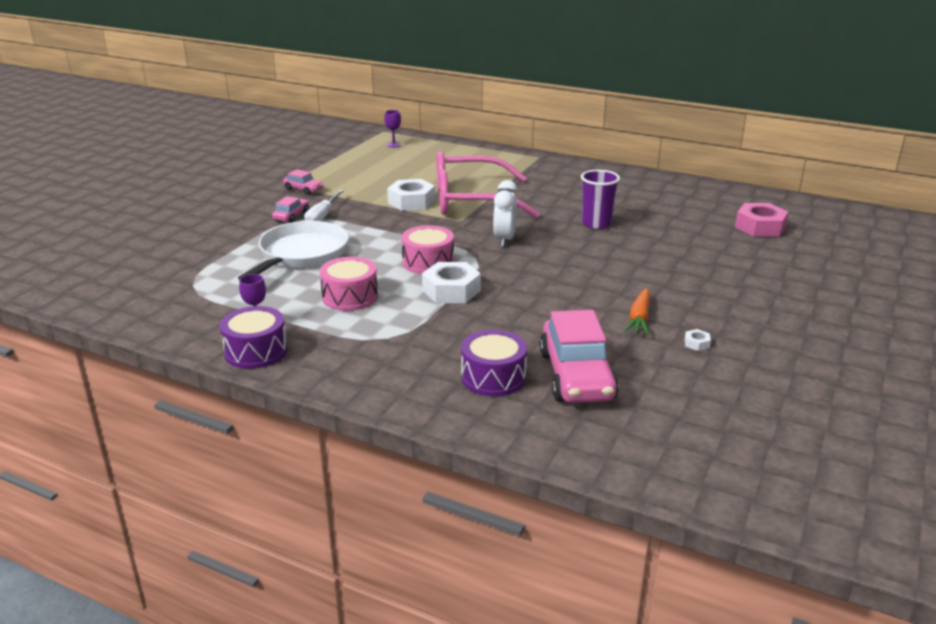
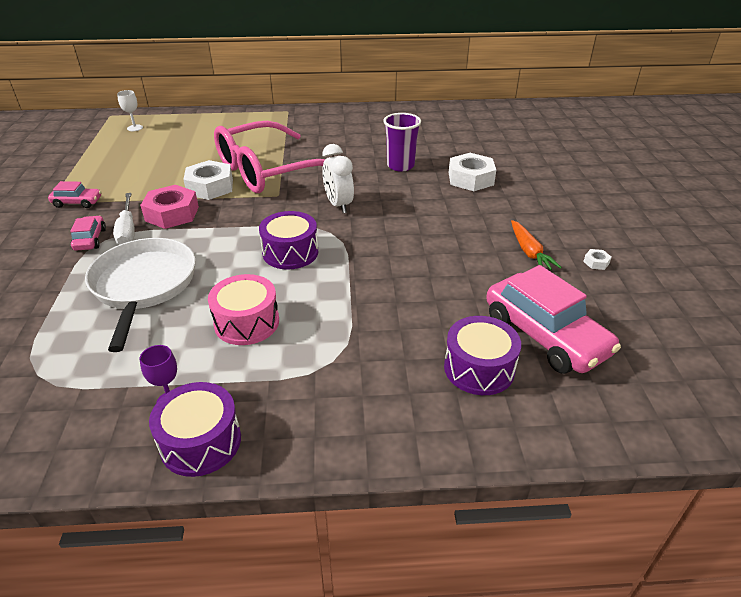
camera: 30 degrees left, 10 degrees up
(393, 145) = (135, 128): purple goblet -> white goblet
(428, 262) = (290, 252): pink drum -> purple drum
(451, 290) = (343, 278): white nut -> white nut (470, 179)
(760, 227) = (523, 136): pink nut -> pink nut (172, 214)

